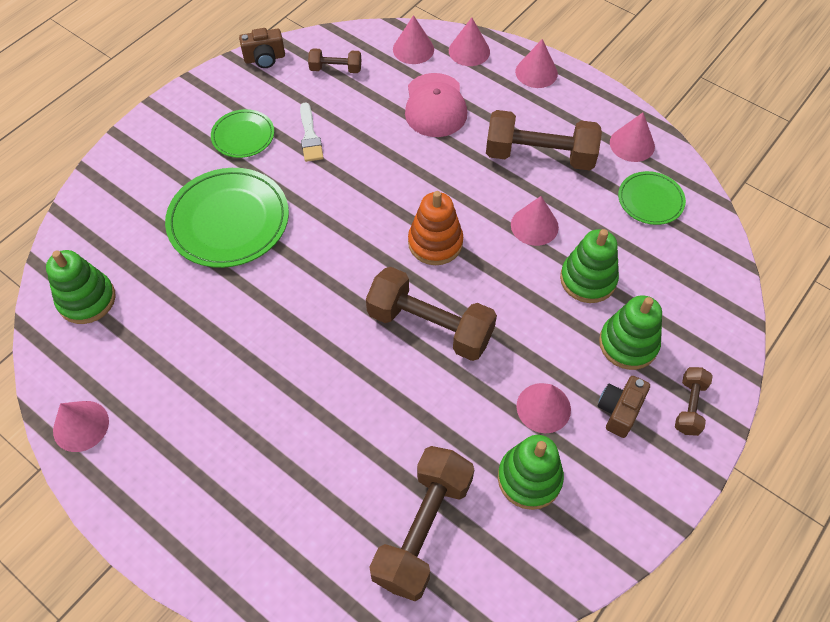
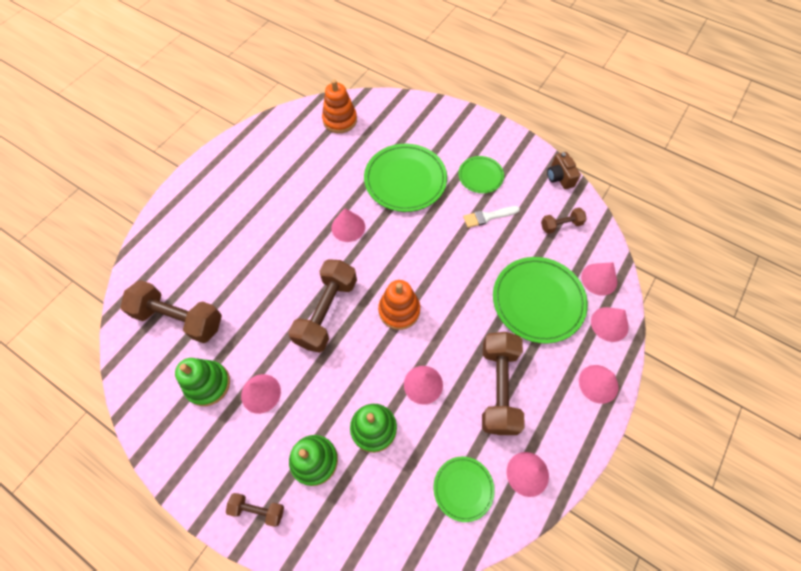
camera: 85 degrees right, 5 degrees up
(81, 426) = (258, 136): pink cone -> pink cone (348, 227)
(87, 299) = (340, 120): green stacking toy -> orange stacking toy
(335, 69) = (561, 225): brown dumbbell -> brown dumbbell turned 75 degrees clockwise
(435, 105) = (538, 301): pink cap -> green plate
(619, 411) = (256, 450): brown camera -> none

